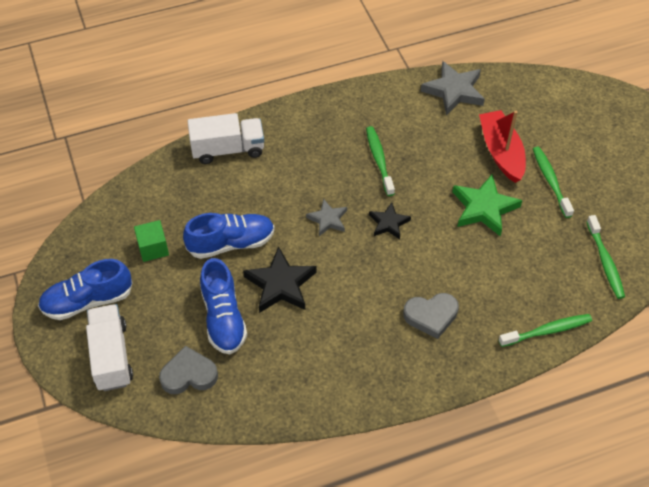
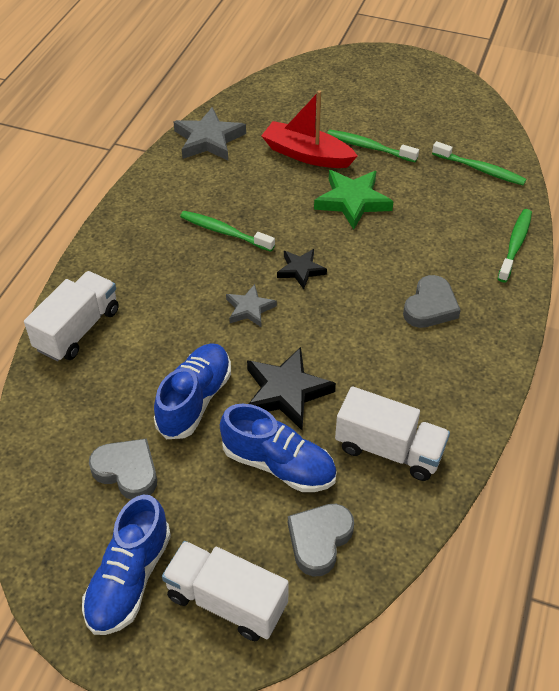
camera: 50 degrees left, 5 degrees down
(153, 248) = (127, 471): green cube -> grey heart
(287, 368) = (389, 449): none -> white truck

